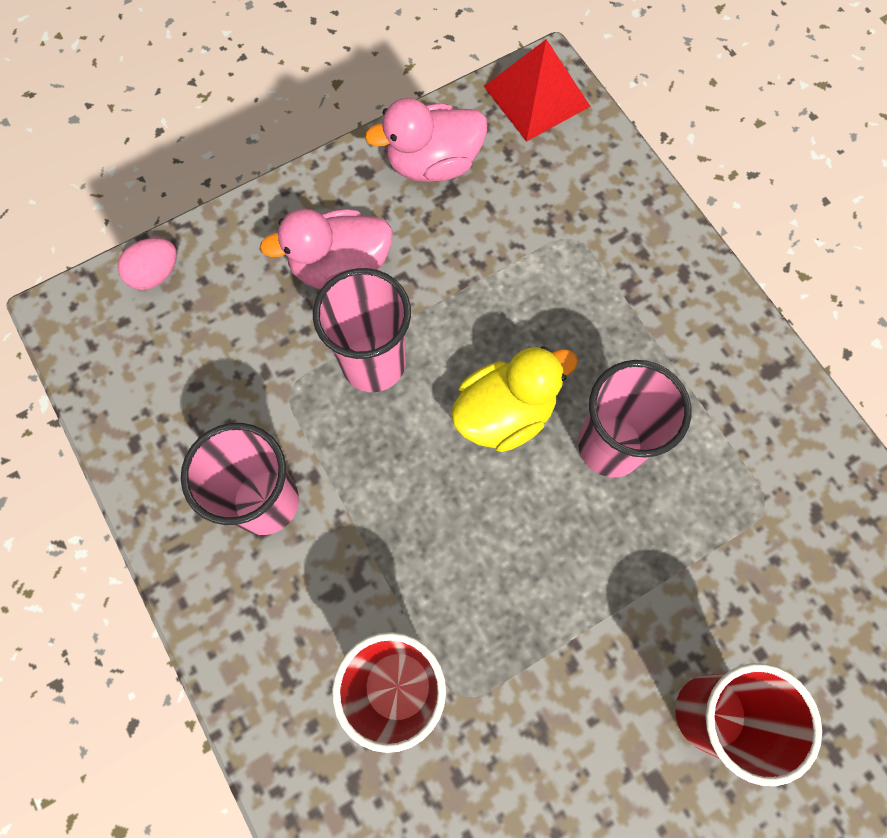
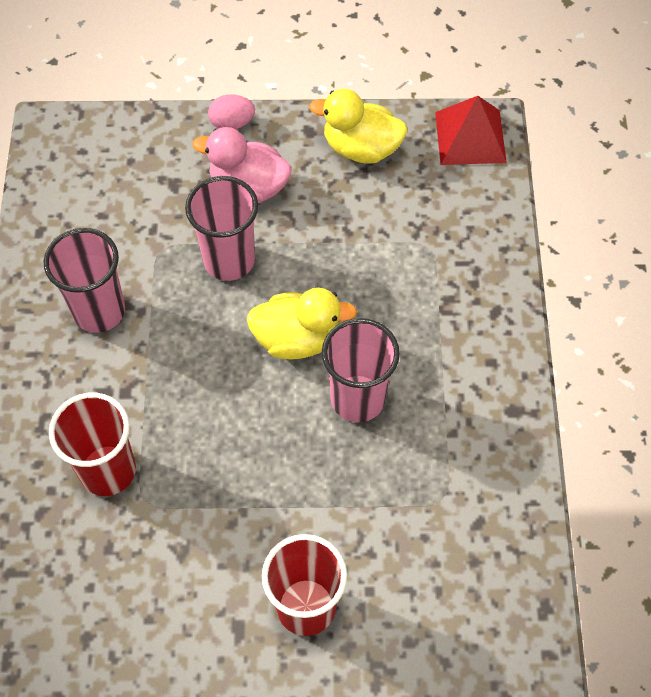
camera: 30 degrees right, 10 degrees down
(155, 274) = (122, 131): pink egg -> pink egg (232, 123)
(433, 163) = (361, 148): pink duck -> yellow duck

